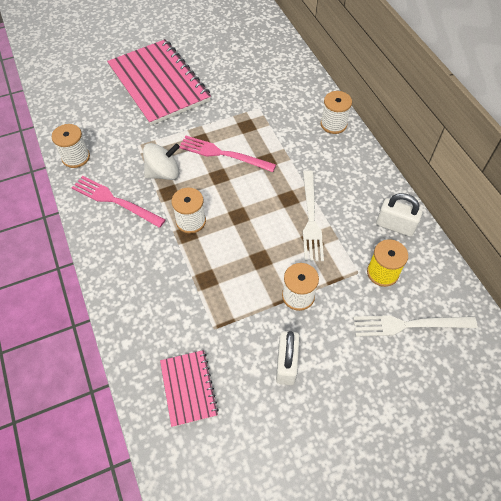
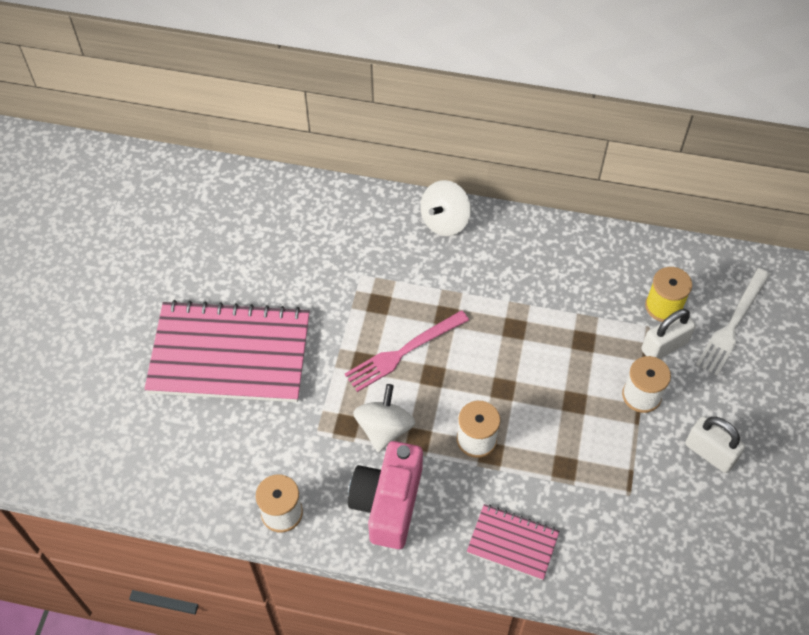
camera: 55 degrees left, 0 degrees up
(115, 201) = (388, 503): pink fork -> pink camera
(188, 388) = (683, 556): pink notebook -> pink notebook (512, 543)
(311, 218) = (556, 324): white fork -> none
(333, 124) = (445, 221): white spool -> white spinning top
(395, 226) = (617, 259): white padlock -> white padlock (664, 346)

